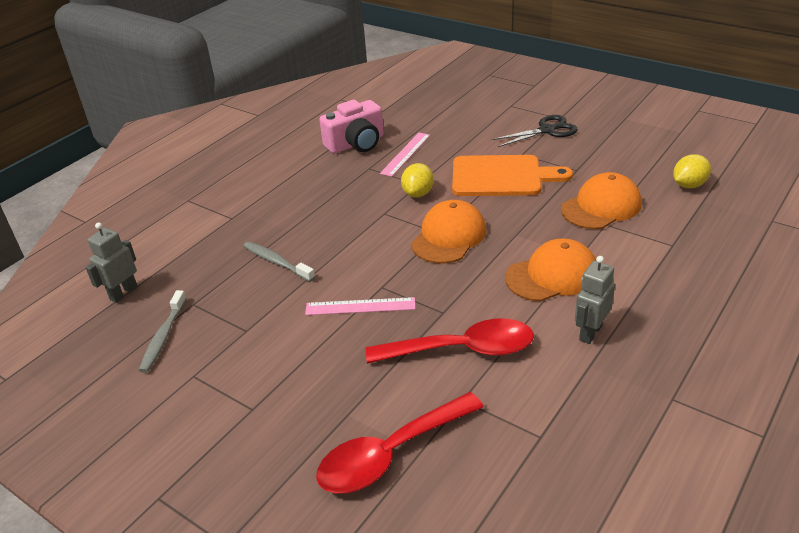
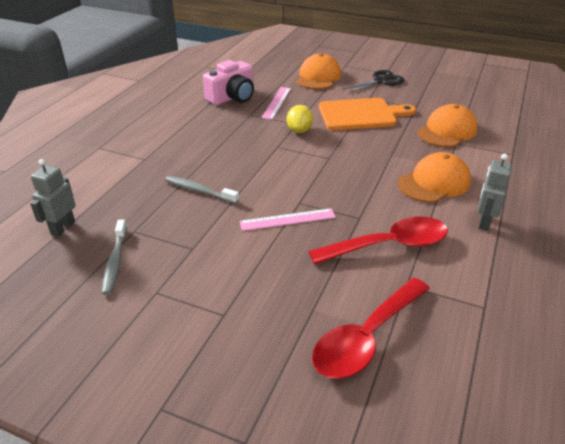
camera: 15 degrees left, 0 degrees up
(448, 236) = (338, 160): orange cap -> orange cap (318, 77)
(689, 185) = (503, 113): yellow lemon -> none

